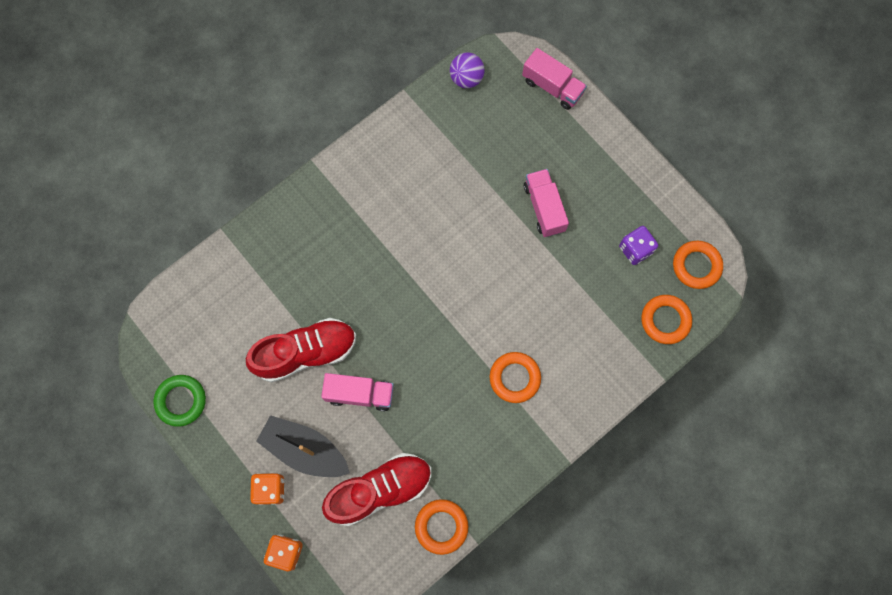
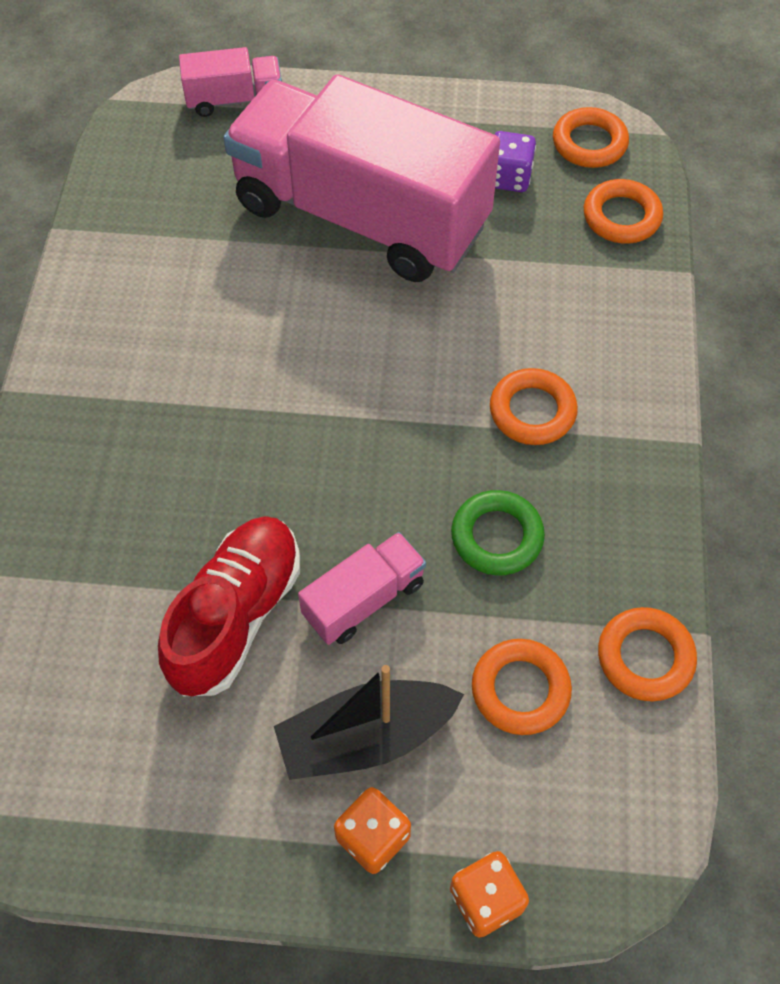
camera: 45 degrees left, 15 degrees down
(181, 401) = (112, 846): green ring -> green ring (497, 536)
(380, 490) = (520, 689): red shoe -> orange ring
(466, 78) = (121, 162): purple ball -> none
(544, 208) = (360, 216): pink truck -> pink truck, size x2.43

